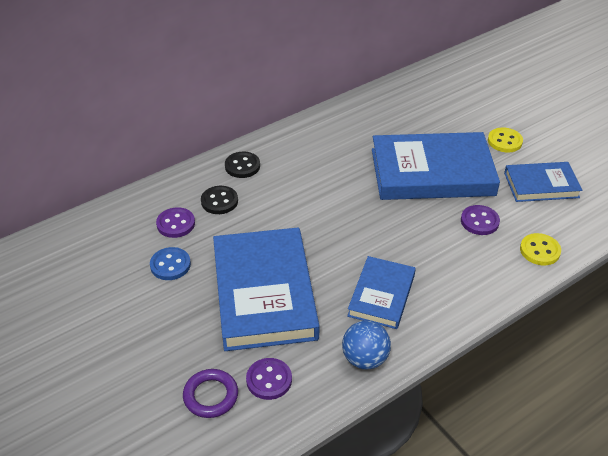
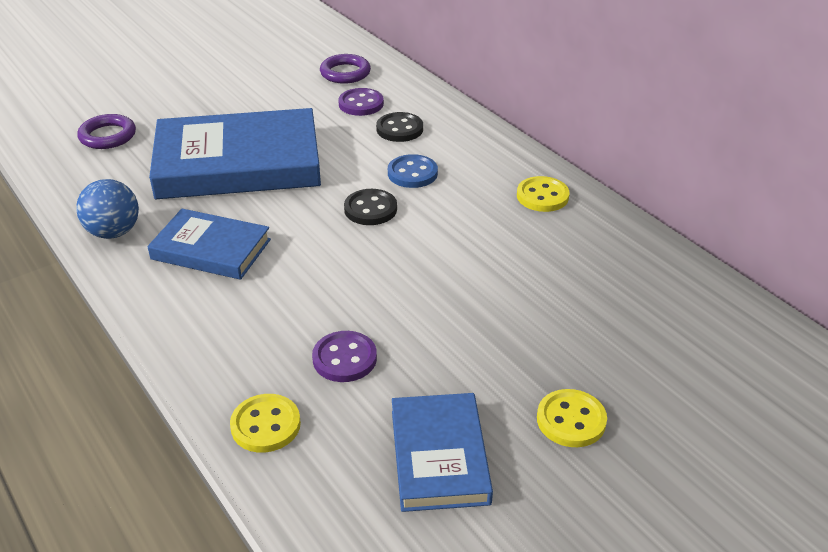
camera: 90 degrees right, 5 degrees down
(117, 235) = (345, 73): none -> purple ring
(170, 265) = (295, 105): blue button -> blue button (412, 173)
(242, 166) = (469, 142): black button -> black button (370, 209)
(269, 380) = (112, 168): purple button -> none
(311, 137) = (542, 196): none -> yellow button
(432, 172) = (468, 314): blue book -> none

